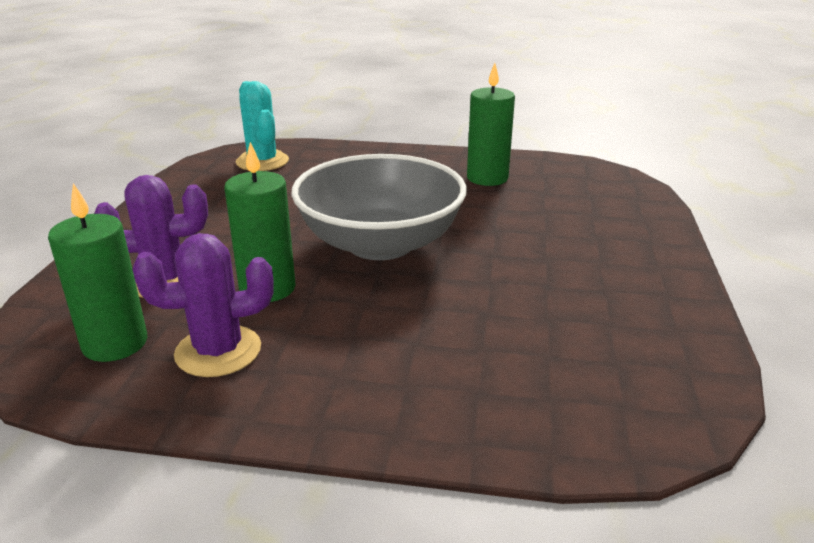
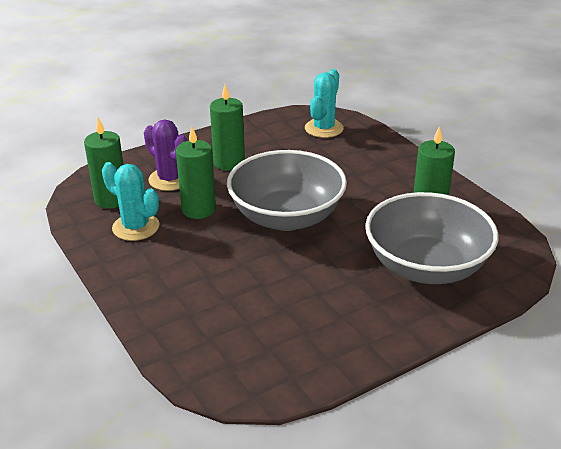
camera: 50 degrees right, 5 degrees up
(213, 230) = (229, 163): none -> green candle
(218, 351) = (136, 227): purple cactus -> turquoise cactus
(574, 215) = (426, 266): none -> grey bowl

